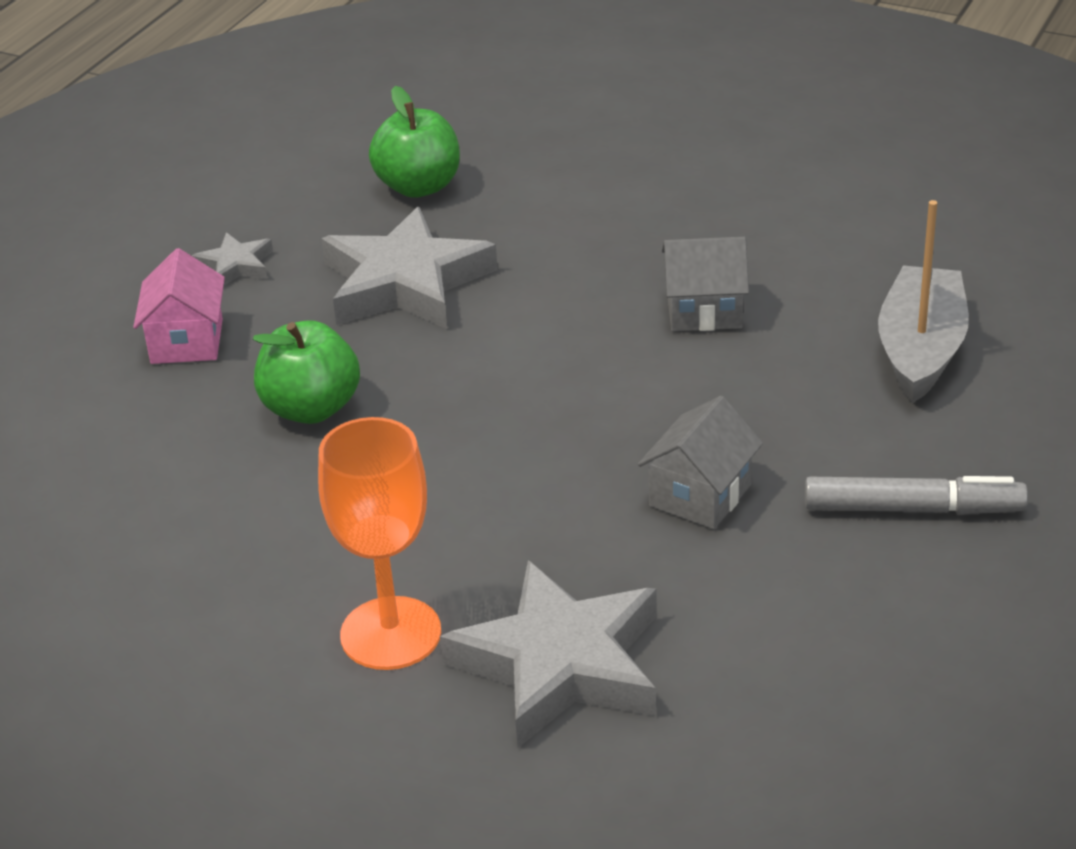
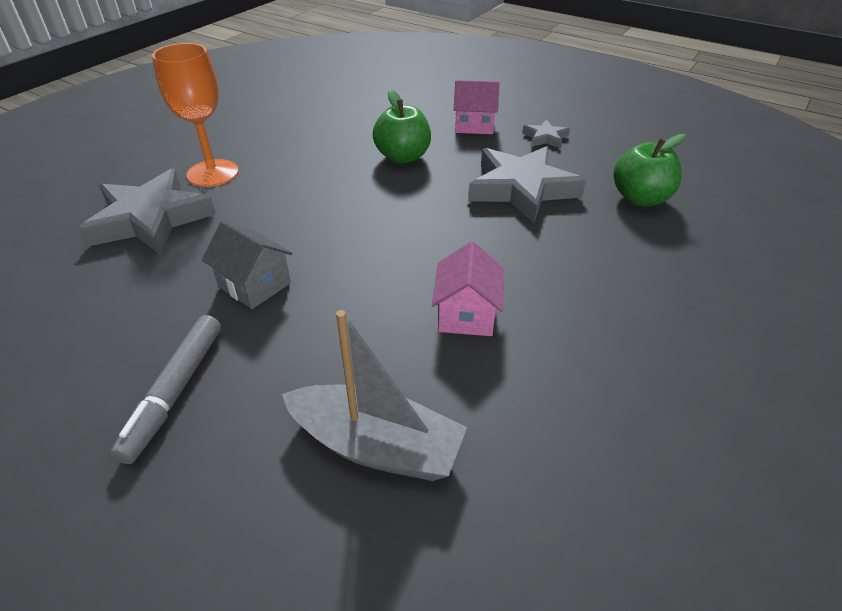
camera: 95 degrees right, 5 degrees up
(704, 311) = (466, 314): grey house -> pink house

